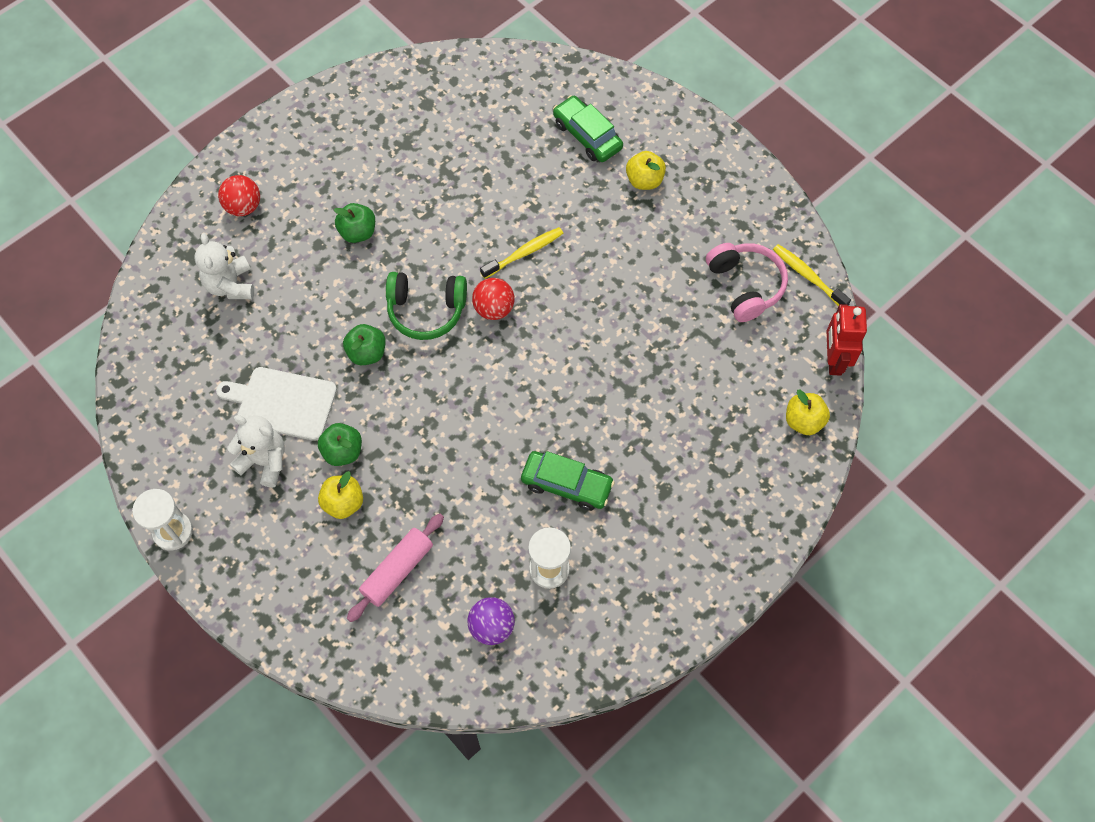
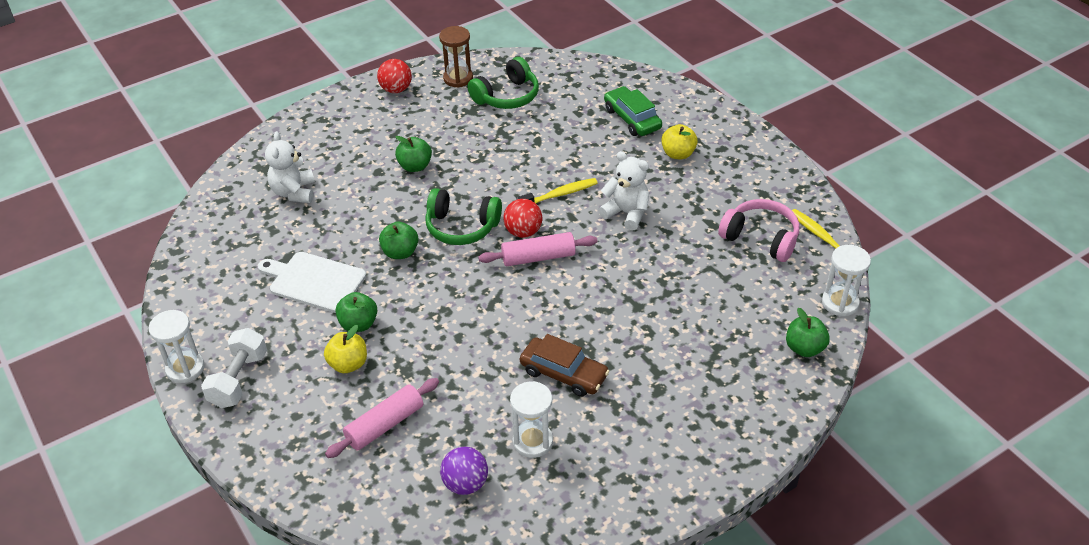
camera: 10 degrees right, 20 degrees down
(233, 537) = (239, 379): none -> white dumbbell
(243, 207) = (321, 140): red ball -> red ball (396, 89)
(264, 461) = (285, 323): white teddy bear -> white teddy bear (626, 213)
(380, 97) = (458, 78): none -> brown hourglass
(442, 118) = (507, 96): none -> green headphones
(516, 340) = (538, 257): none -> pink rolling pin
(567, 484) = (563, 373): green car -> brown car
(745, 286) = (761, 238): pink headphones -> pink headphones turned 45 degrees counterclockwise
(803, 421) = (804, 348): yellow apple -> green apple
(834, 360) = (840, 303): red robot -> white hourglass

